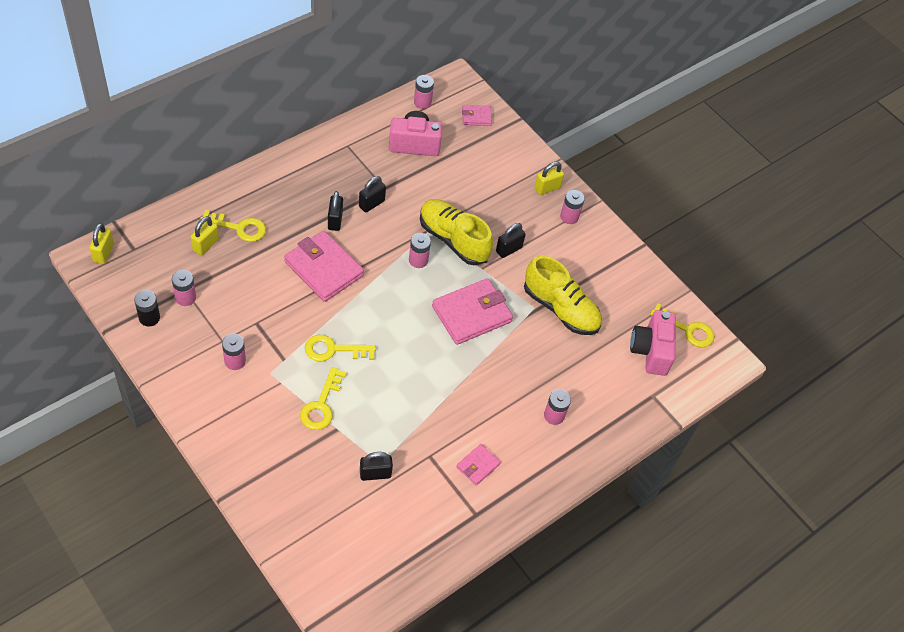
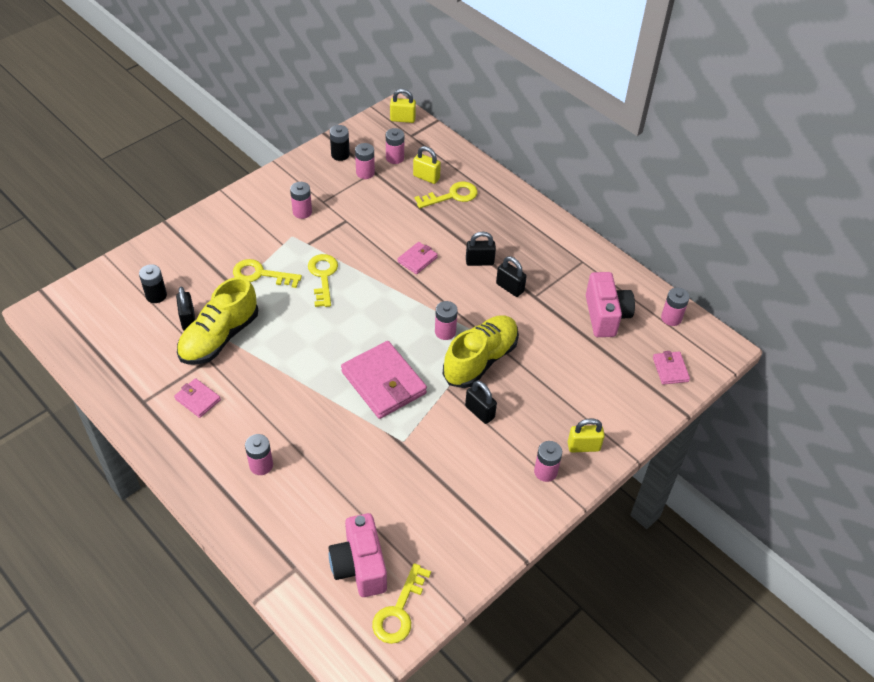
camera: 90 degrees right, 5 degrees down
(168, 268) = (395, 158): none -> pink battery
(239, 227) = (452, 196): yellow key -> yellow key turned 120 degrees counterclockwise
(324, 268) = (417, 259): pink wallet -> pink wallet, size x0.50
(336, 505) = (156, 295): none -> black battery
(547, 188) = (583, 446): yellow padlock -> yellow padlock turned 60 degrees counterclockwise
(560, 309) = (406, 467): yellow shoe -> yellow shoe (219, 337)
(651, 351) = (359, 566): pink camera -> pink camera turned 105 degrees counterclockwise

